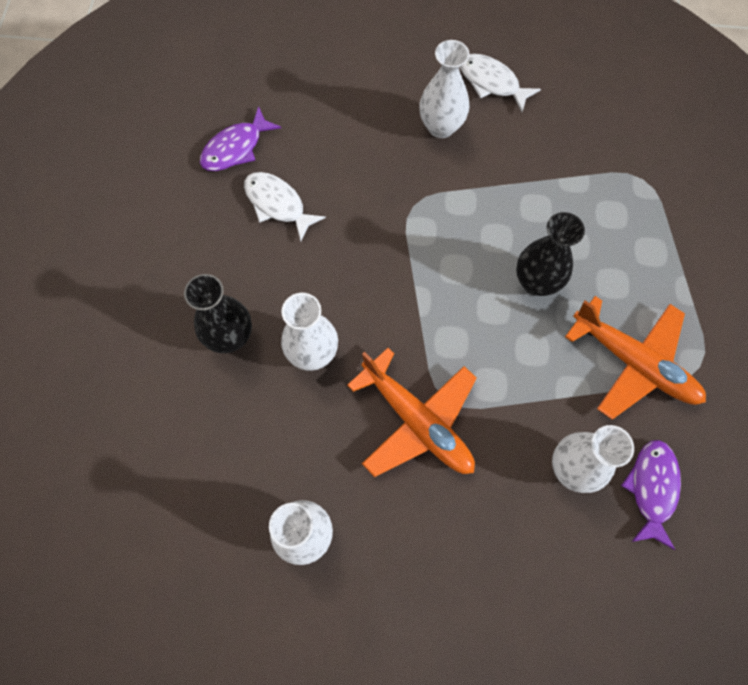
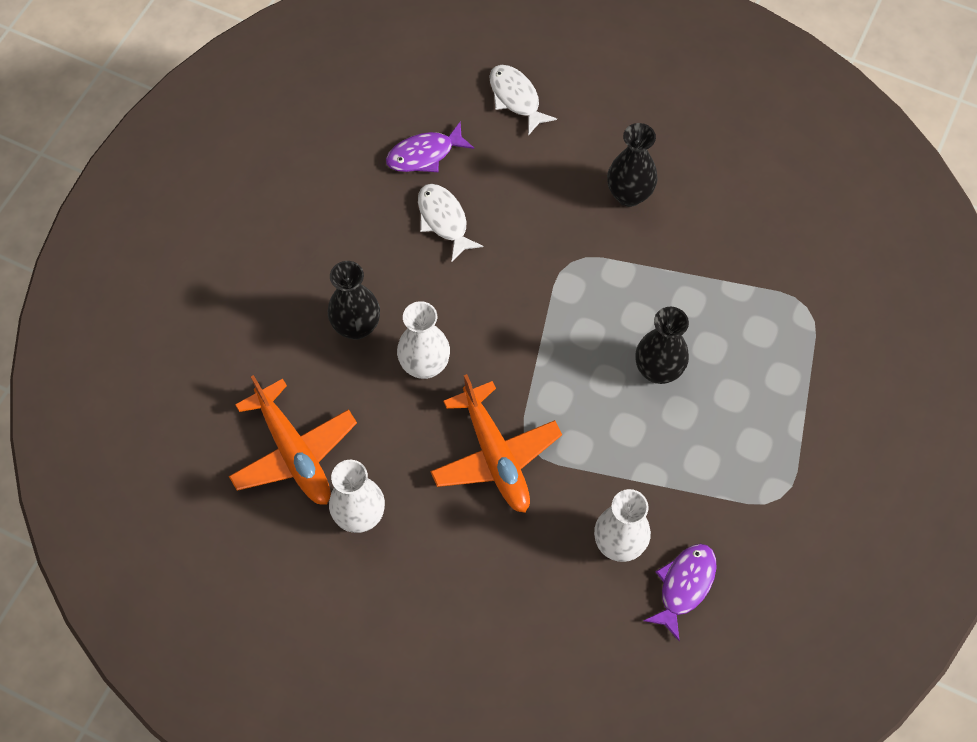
camera: 20 degrees right, 5 degrees down
(441, 127) = (629, 195): white vase -> black vase
(491, 82) = (698, 166): white fish -> white fish (516, 98)
(634, 363) = (718, 473): orange plane -> orange plane (294, 452)

